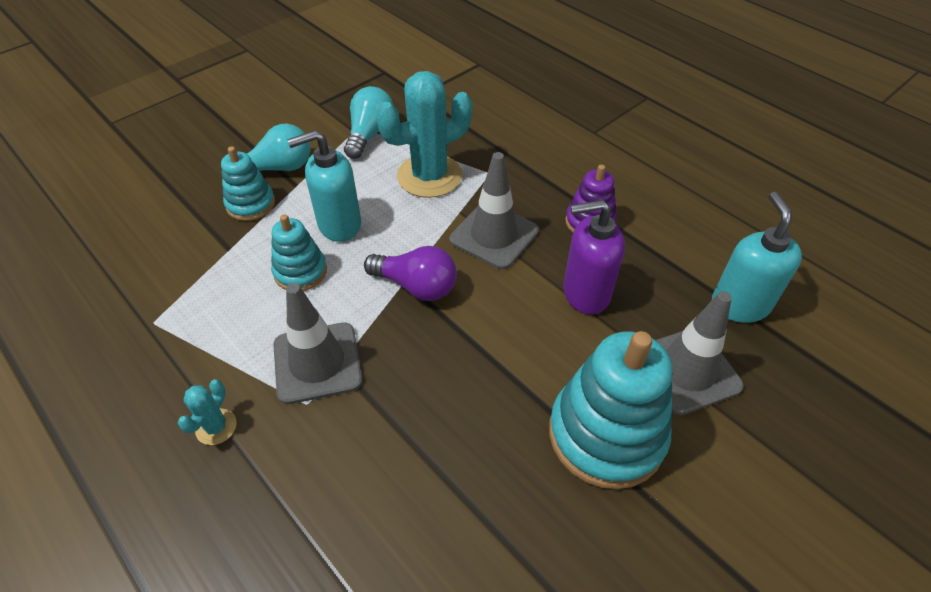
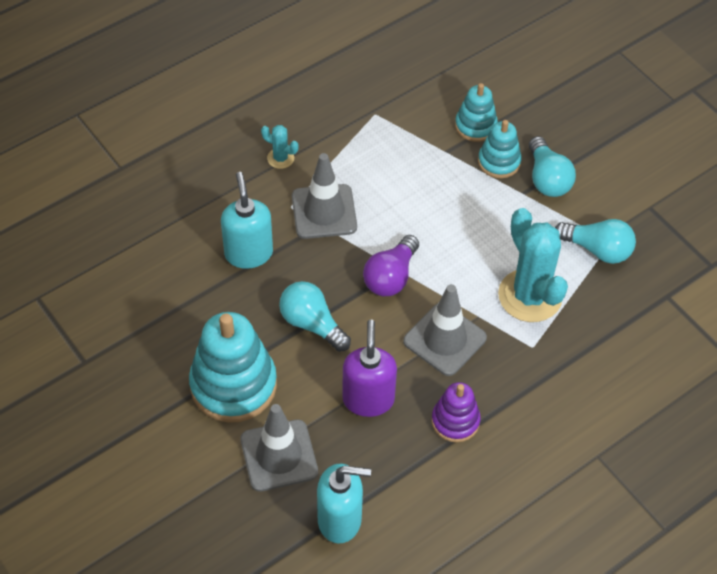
camera: 95 degrees right, 5 degrees up
(300, 272) = (415, 199): turquoise stacking toy -> turquoise stacking toy (475, 126)
(339, 224) = (468, 224): turquoise soap dispenser -> turquoise soap dispenser (248, 253)
(495, 357) = (312, 324): none -> turquoise light bulb

